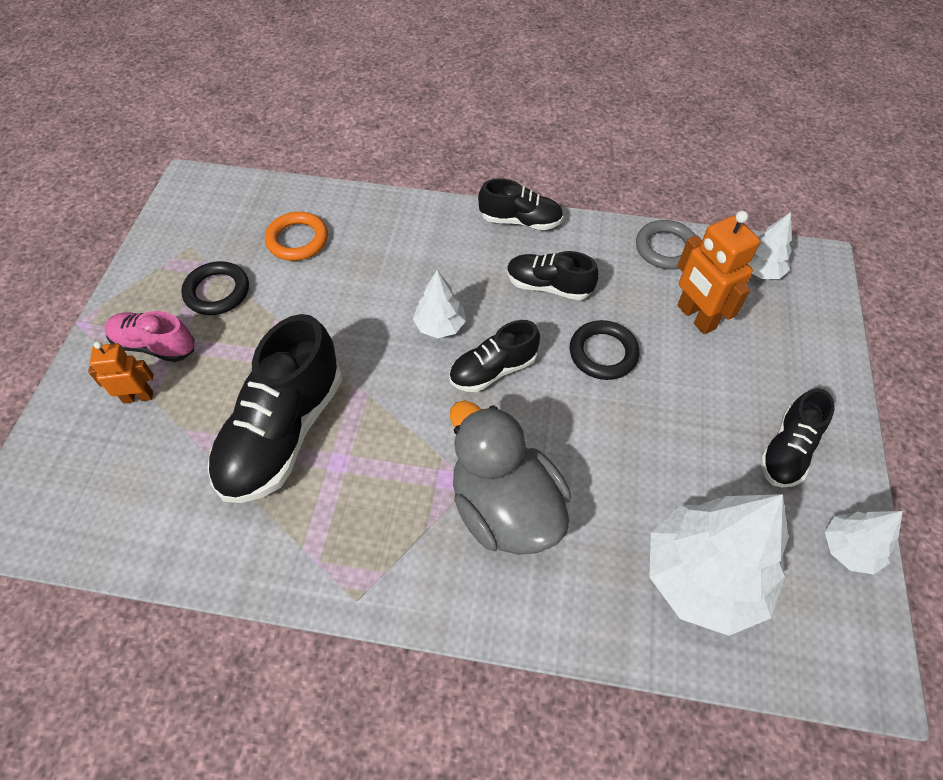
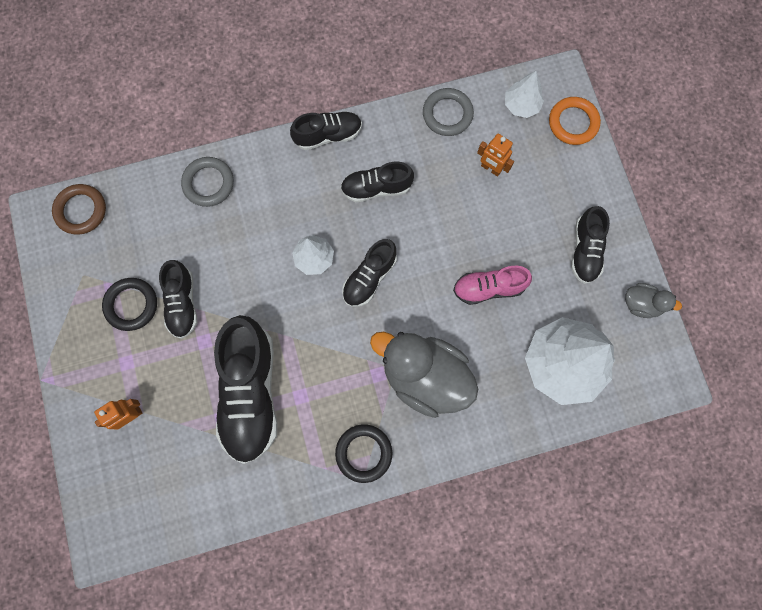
camera: 25 degrees left, 20 degrees up
(155, 345) = (115, 371): pink shoe -> pink shoe (488, 288)
(229, 194) = (81, 211): none -> brown ring
(270, 311) = (182, 303): none -> black shoe
(297, 240) = (164, 230): orange ring -> orange ring (573, 123)
(369, 217) = (208, 183): none -> grey ring
(603, 353) = (439, 229): black ring -> black ring (364, 453)
(695, 317) = (491, 168): orange robot -> orange robot, size x0.61
(849, 549) = (641, 304): white tree -> grey duck

